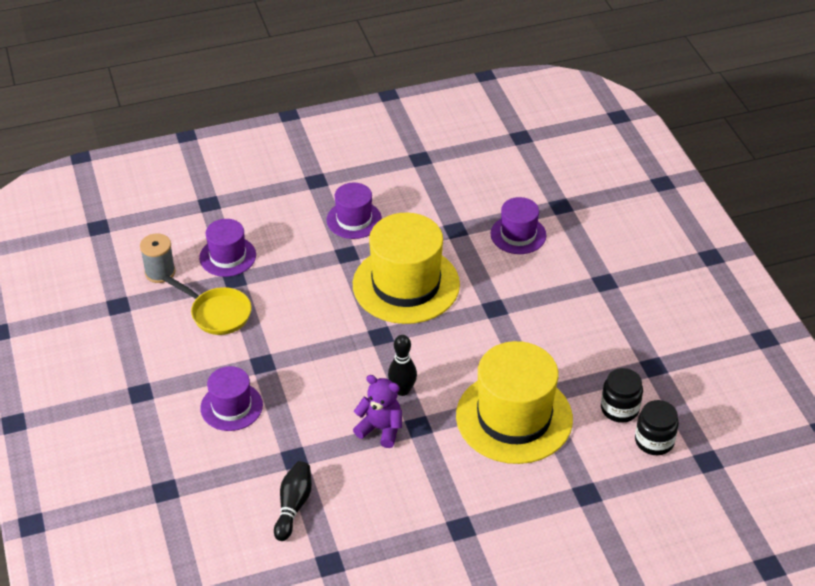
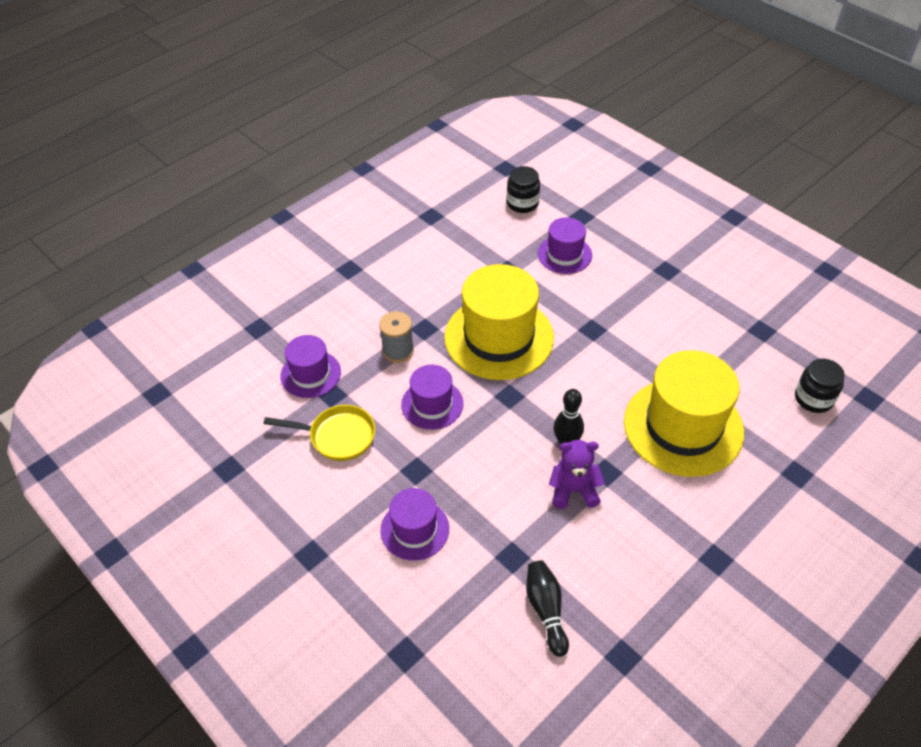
camera: 25 degrees left, 5 degrees up
(160, 272) = (251, 416): grey spool -> grey spool (398, 350)
(354, 220) = (409, 293): purple hat -> purple hat (432, 404)
(619, 409) = (764, 380): black jar -> black jar (522, 203)

